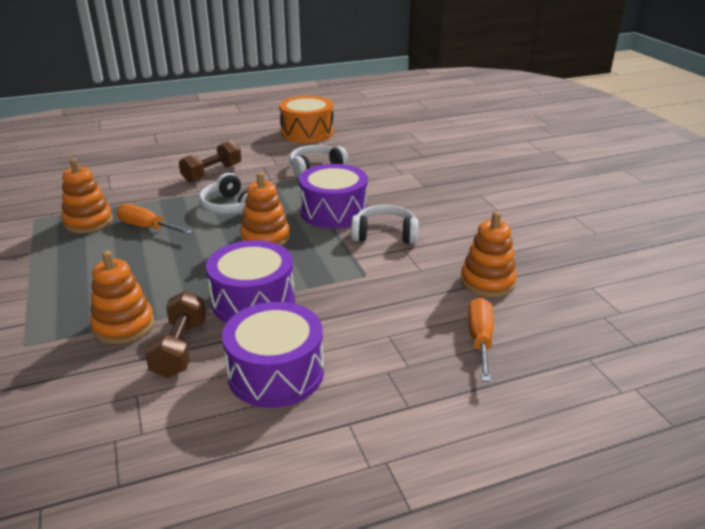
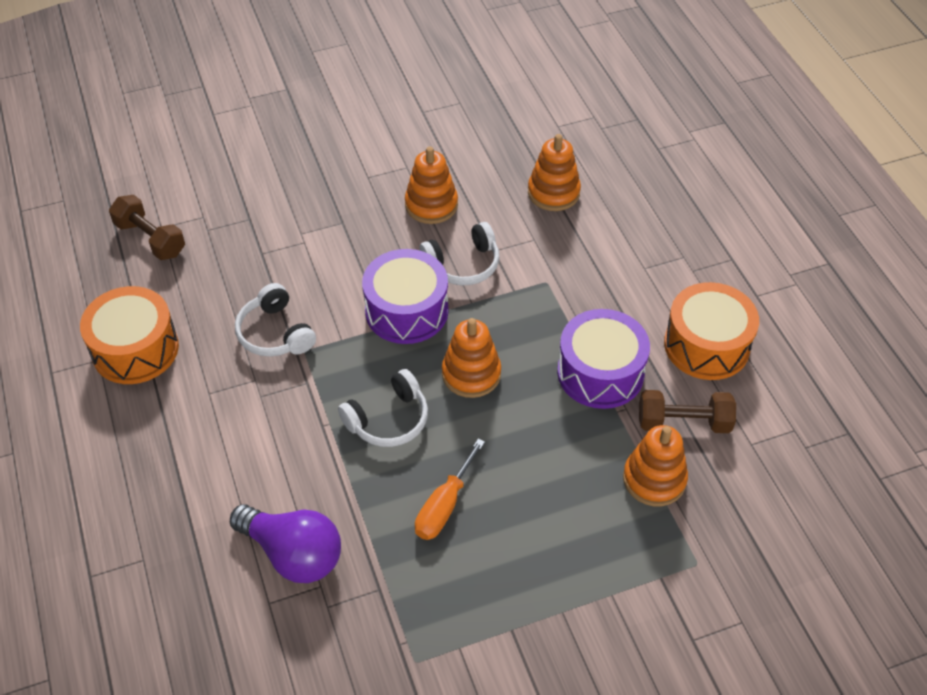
camera: 90 degrees left, 20 degrees up
(88, 222) = (427, 583): orange stacking toy -> orange stacking toy (431, 205)
(137, 180) = (293, 554): none -> purple light bulb
(212, 173) = (278, 457): brown dumbbell -> brown dumbbell (150, 239)
(276, 373) = (706, 345): purple drum -> orange drum
(385, 234) = (463, 264): white headphones -> white headphones turned 120 degrees counterclockwise
(480, 339) = (643, 208): orange screwdriver -> none

